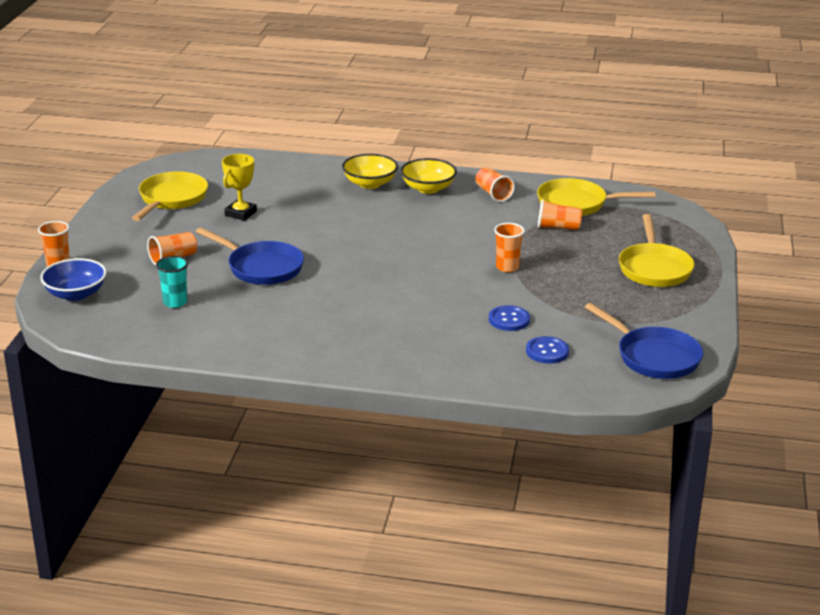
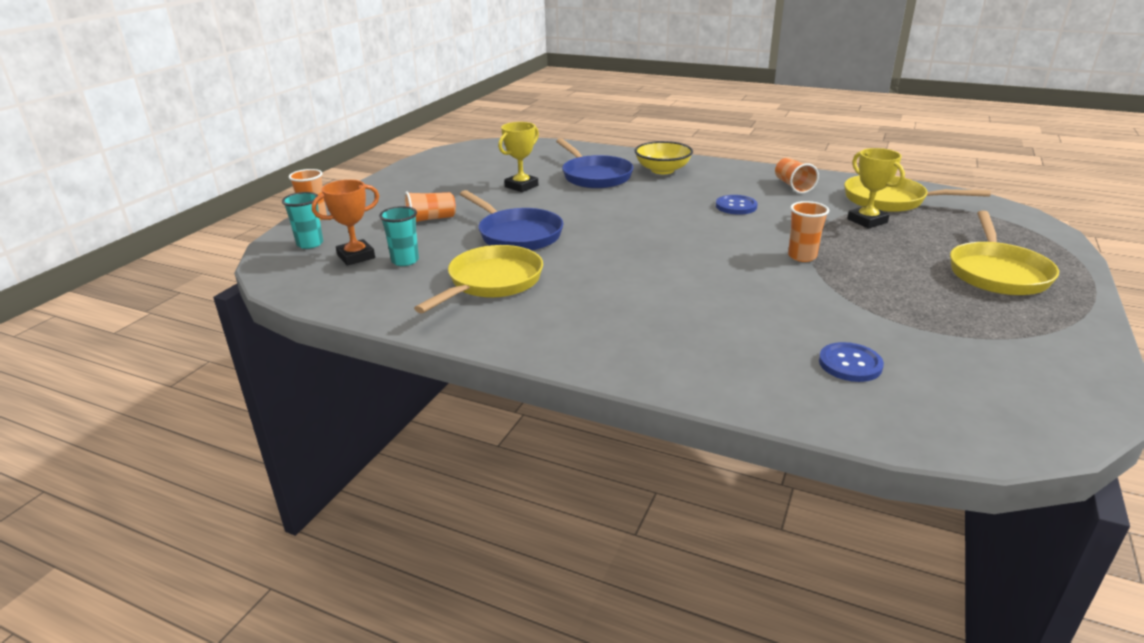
camera: 15 degrees right, 0 degrees up
(76, 294) = (310, 244): blue bowl -> turquoise cup
(128, 302) = (356, 256): none -> orange trophy
(171, 199) = (462, 171): yellow pan -> yellow pan (492, 282)
(428, 188) = (722, 177): yellow bowl -> none
(509, 320) = (798, 316): blue button -> blue button (736, 206)
(558, 227) = (867, 221): orange cup -> yellow trophy
(654, 357) = (1017, 390): blue pan -> blue pan (594, 176)

